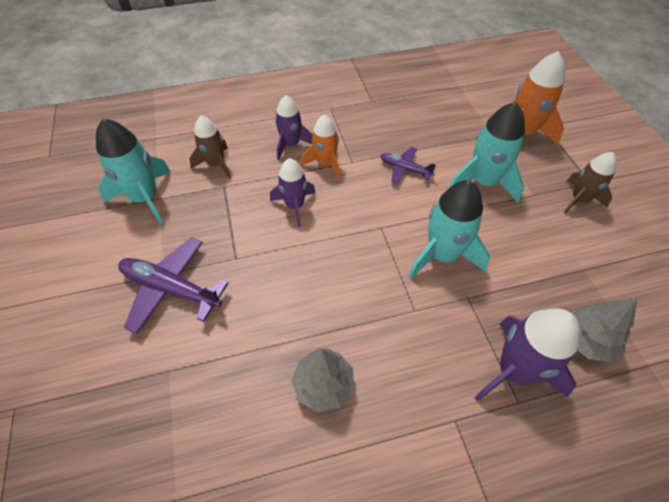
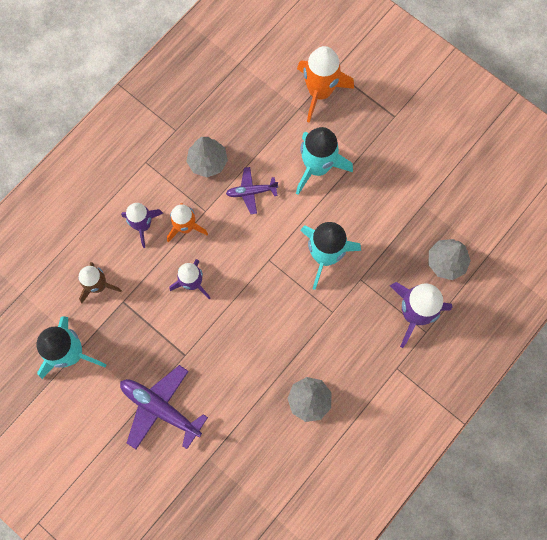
camera: 35 degrees left, 20 degrees up
(171, 289) = (160, 408): purple plane -> purple plane turned 45 degrees clockwise
(382, 131) = (207, 162): none -> grey tree
(579, 200) = (394, 140): brown rocket -> none

